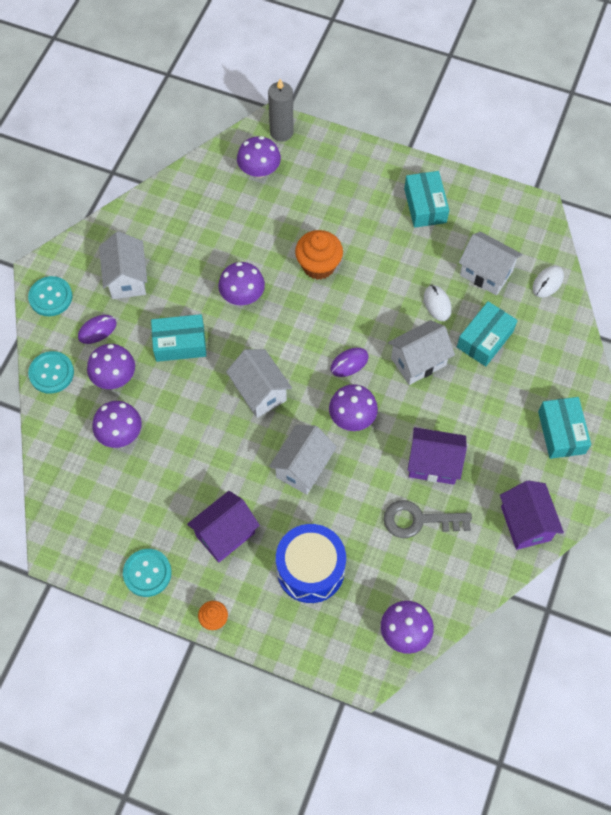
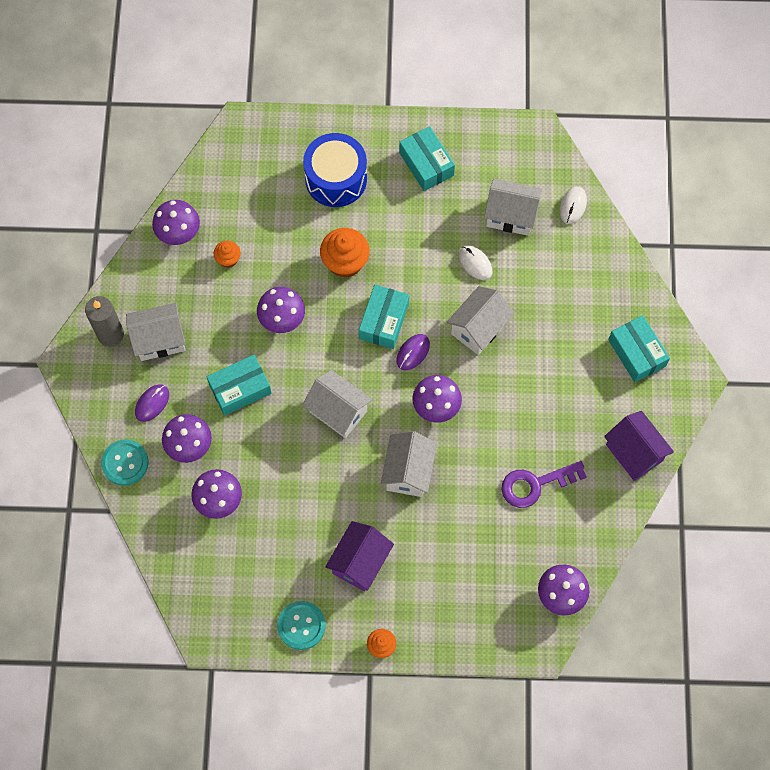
camera: 20 degrees left, 5 degrees up
(50, 297) = (90, 385): turquoise button -> none
(127, 278) = (159, 340): white house -> white house turned 75 degrees counterclockwise
(215, 230) = (228, 259): none -> orange cupcake
(259, 170) = (246, 180): purple mushroom -> purple mushroom (178, 232)
(281, 132) = (253, 131): grey candle -> grey candle (110, 334)
(310, 569) = (452, 567): blue drum -> blue drum (336, 179)
(418, 520) = (535, 484): grey key -> purple key
(433, 464) = (529, 425): purple house -> none
(485, 339) = (533, 284): turquoise box -> turquoise box (384, 321)

